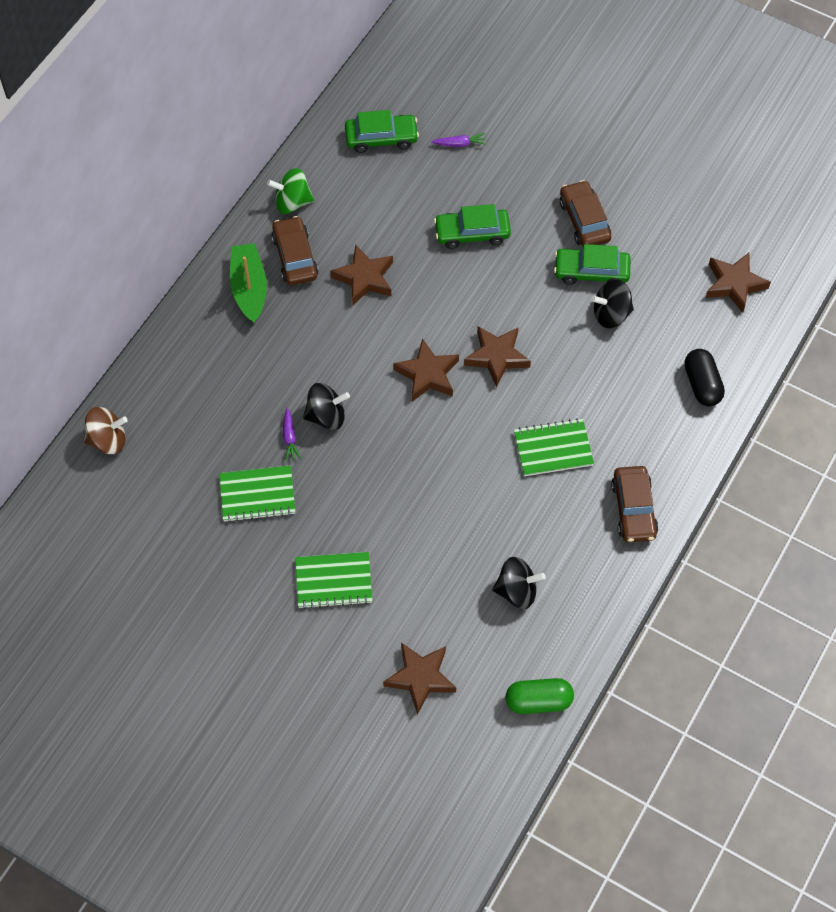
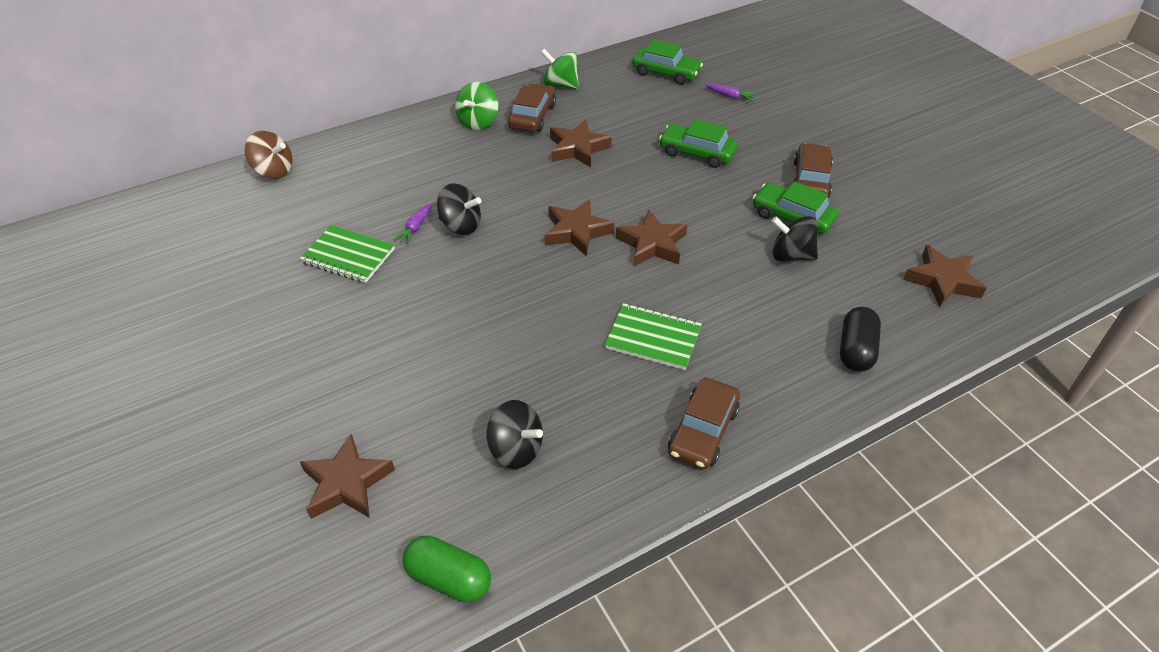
camera: 30 degrees right, 15 degrees down
(249, 288) = (478, 122): green boat -> green spinning top
(333, 581) = (347, 353): green notebook -> none

